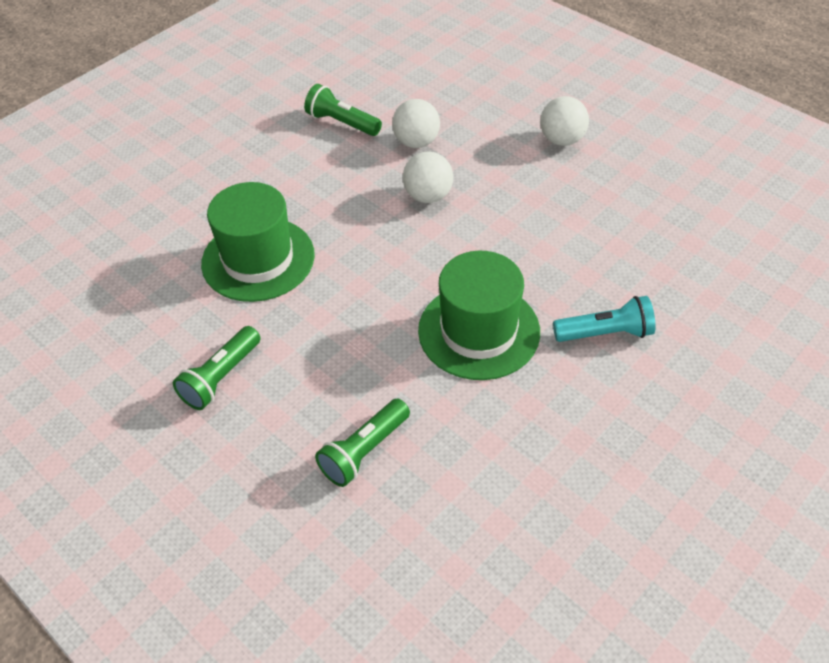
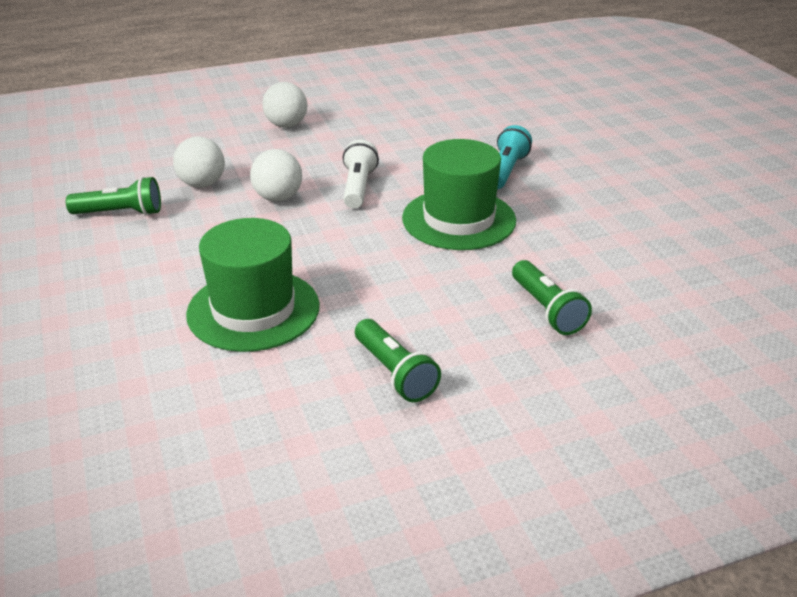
camera: 65 degrees left, 15 degrees down
(342, 123) = (120, 213): green flashlight -> green flashlight turned 150 degrees counterclockwise
(484, 238) = (358, 187): none -> white flashlight

